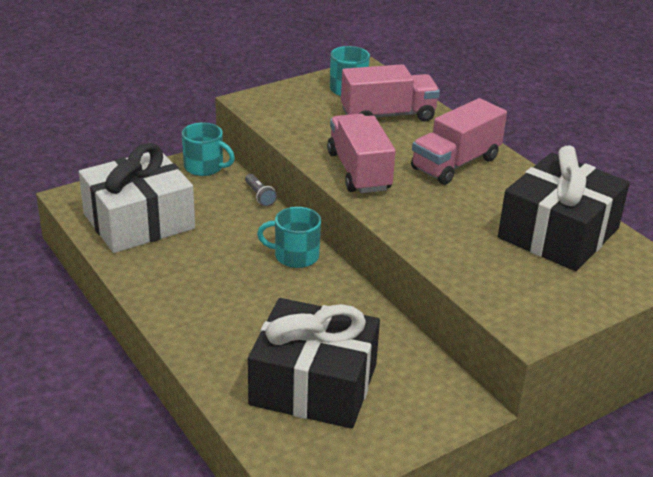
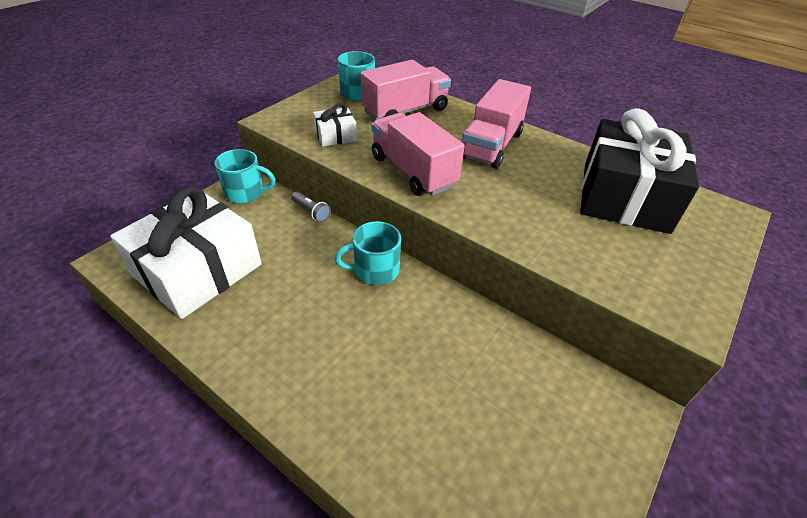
camera: 20 degrees left, 10 degrees up
(303, 126) = (335, 136): none -> white gift
(313, 384) = (475, 436): black gift -> none

